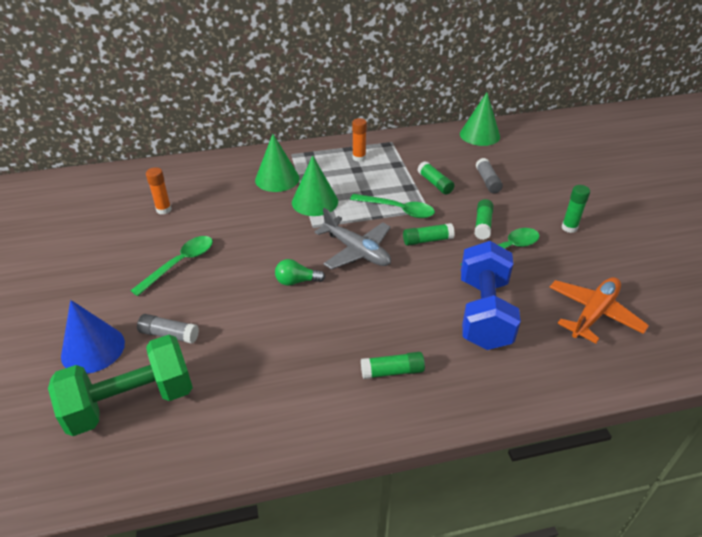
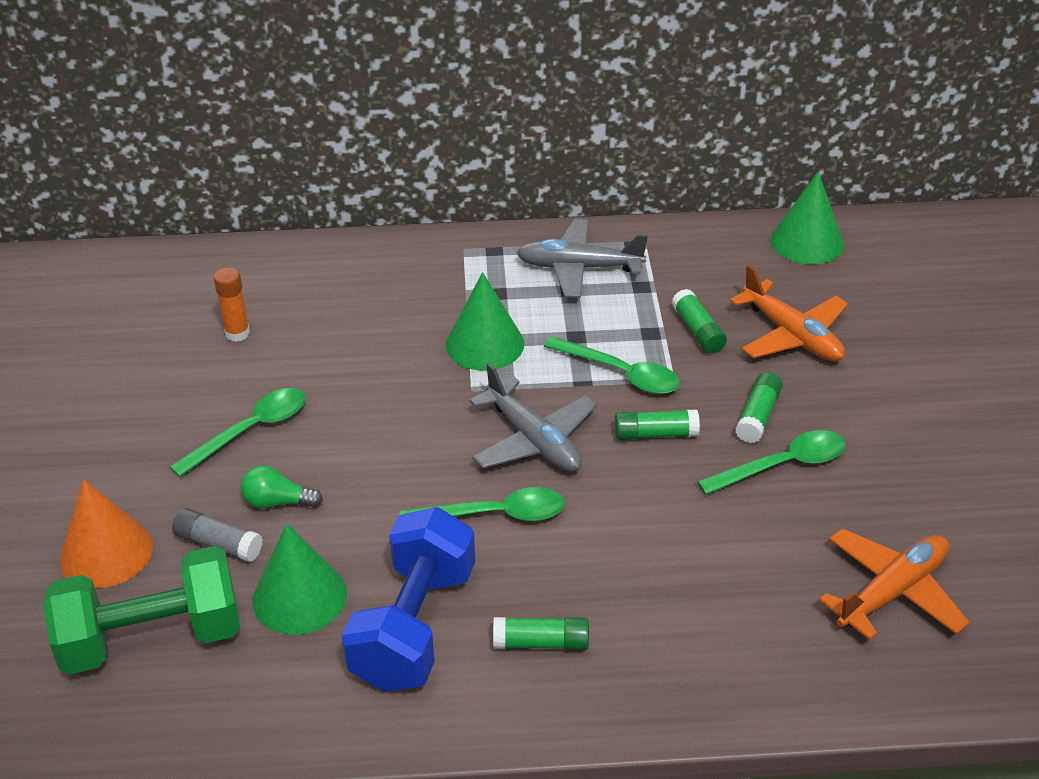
camera: 10 degrees right, 0 degrees up
(93, 349) = (106, 552): blue cone -> orange cone
(277, 179) = (430, 295): green cone -> green cone (299, 596)
(297, 281) = (426, 481): green light bulb -> green light bulb (277, 502)
(343, 296) = (494, 515): none -> green spoon
(359, 158) = (578, 268): orange glue stick -> grey plane
(484, 312) = (712, 568): blue dumbbell -> blue dumbbell (414, 626)
(487, 181) = (792, 335): grey glue stick -> orange plane
(569, 228) = (907, 438): green glue stick -> none

